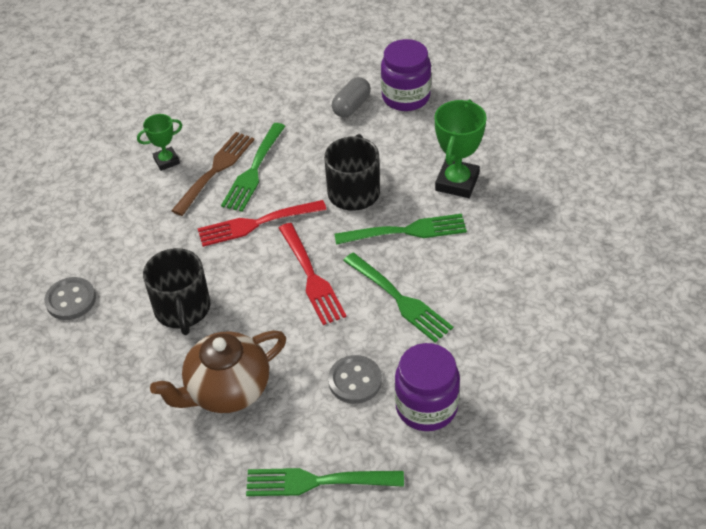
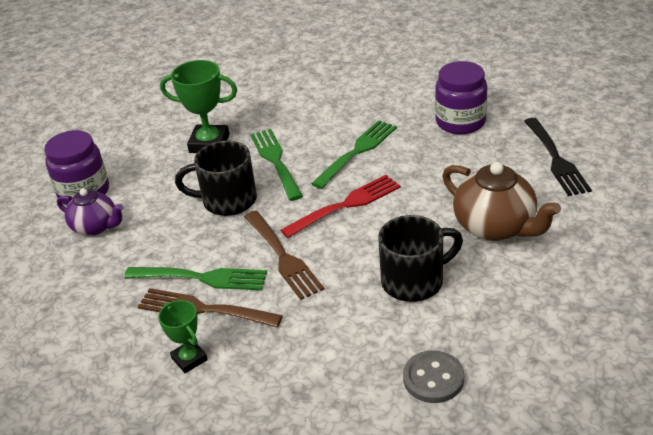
camera: 100 degrees left, 10 degrees down
(256, 223) = (283, 257): red fork -> brown fork
(317, 481) = (556, 159): green fork -> black fork
(351, 106) = (96, 226): grey capsule -> purple teapot
(355, 381) = (452, 159): grey button -> none

